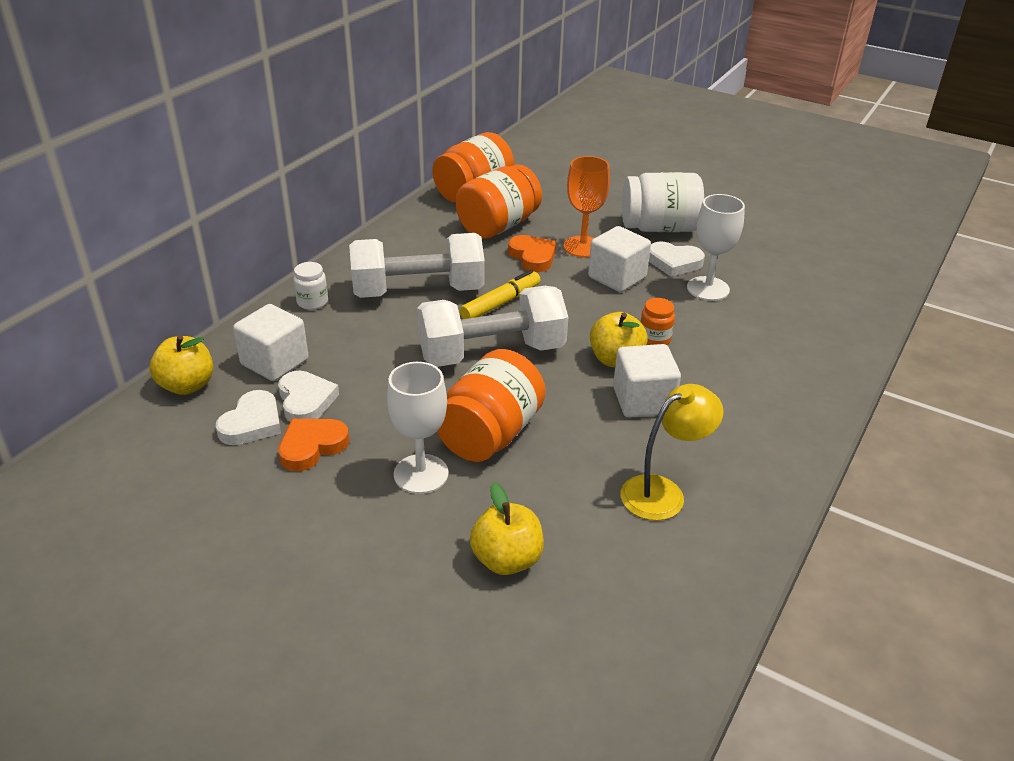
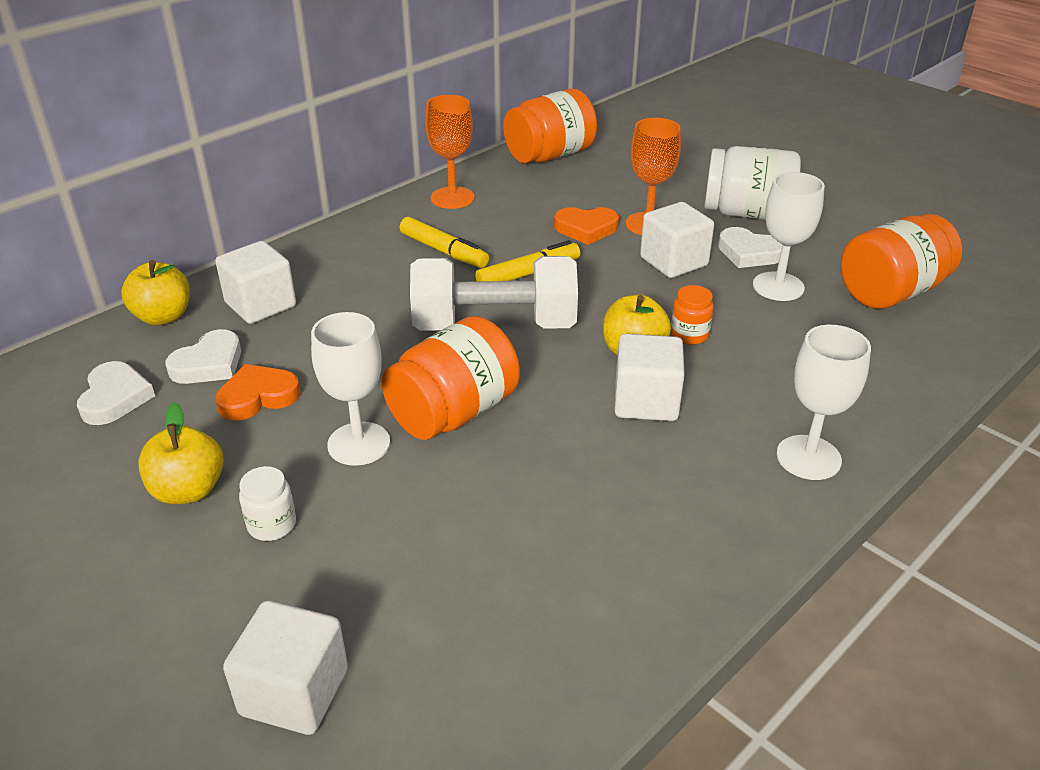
camera: 15 degrees right, 0 degrees up
(306, 401) = (274, 348): white heart -> white heart (115, 398)
(312, 302) = (327, 249): white jar -> white jar (272, 525)
(404, 241) = (452, 198): none -> orange goblet
(418, 291) = (443, 251): white dumbbell -> yellow marker
(461, 691) = (294, 692): none -> white cube
(498, 226) = (561, 192): orange jar -> orange jar (891, 292)
(507, 559) = (410, 554): yellow apple -> yellow apple (188, 490)
(533, 257) = (586, 229): orange heart -> orange heart turned 105 degrees clockwise
(663, 492) = (626, 509): yellow lamp -> none
(784, 427) = (808, 457): none -> white goblet

